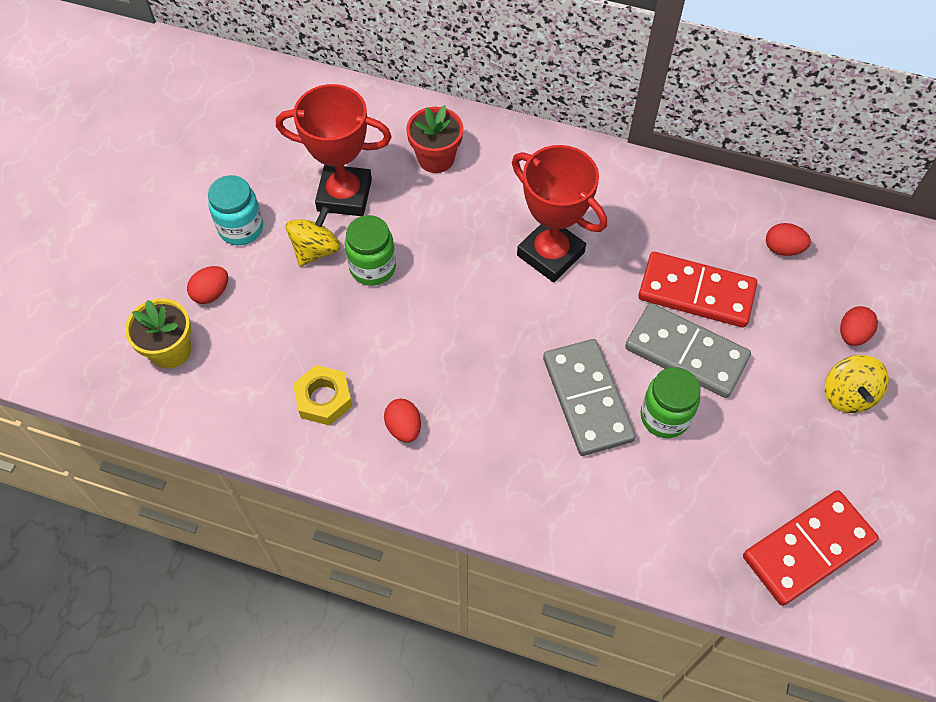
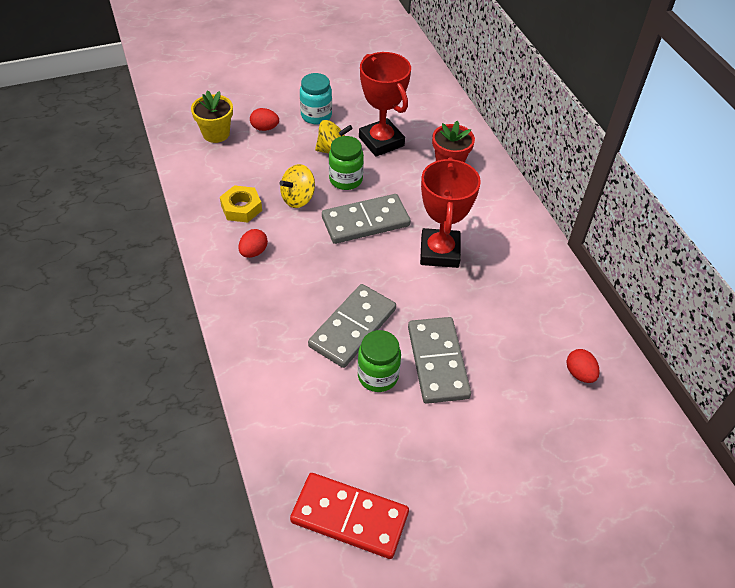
camera: 50 degrees right, 10 degrees down
(452, 291) = (365, 222): none -> grey domino
(696, 292) = (490, 342): red domino -> none
(847, 395) = (498, 478): yellow spinning top -> yellow spinning top (298, 198)
(852, 334) = (553, 455): red egg -> none

